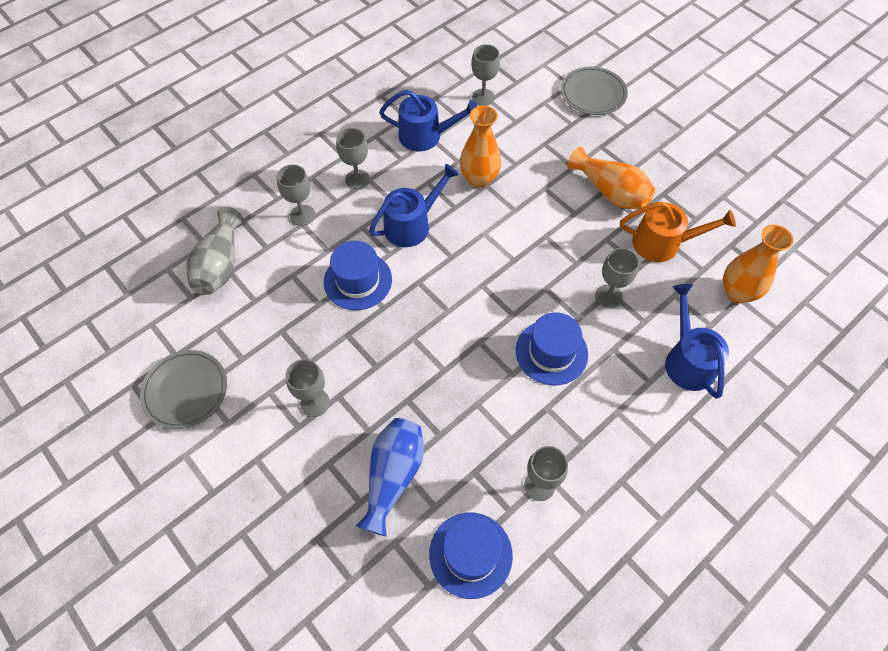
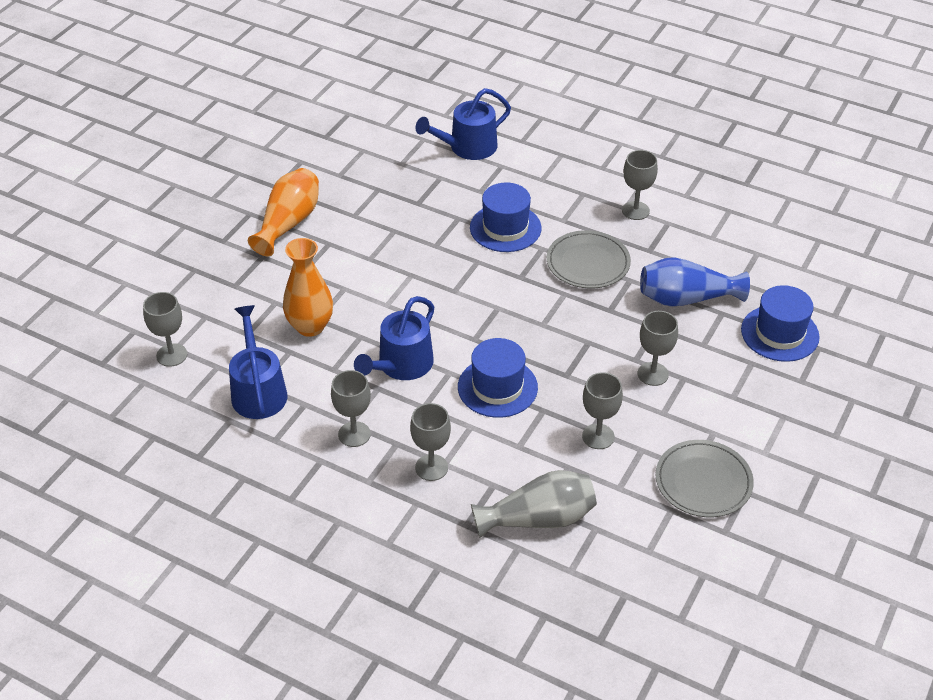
camera: 110 degrees left, 15 degrees down
(411, 225) = (401, 365): blue watering can -> blue watering can turned 90 degrees counterclockwise
(470, 554) = (717, 236): blue hat -> blue hat (780, 333)
(593, 93) = (137, 261): grey plate -> grey plate (588, 263)
(608, 296) = (423, 203): grey goblet -> grey goblet (598, 436)
(662, 243) = (342, 178): orange watering can -> none
(737, 292) = (379, 127): orange vase -> none

